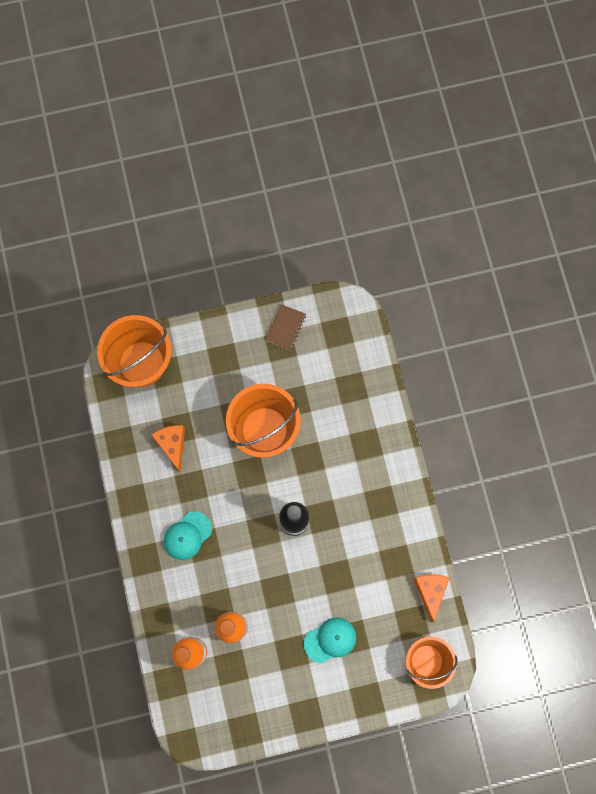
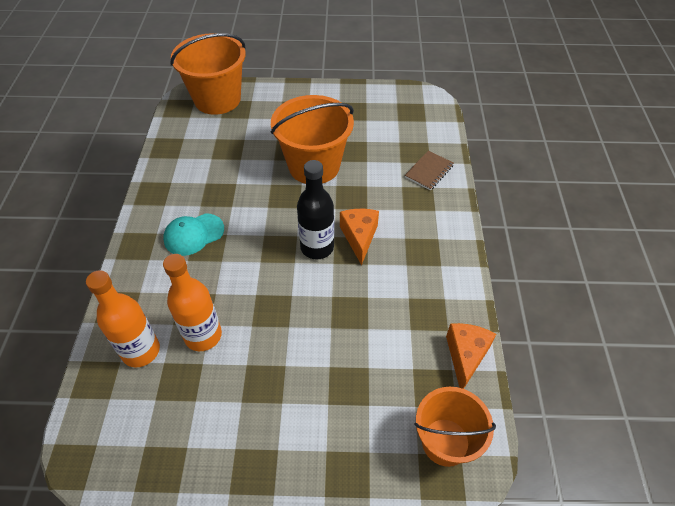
camera: 15 degrees right, 25 degrees down
(172, 445) = (216, 159): orange cheese -> orange cheese (359, 237)
(286, 328) = (362, 100): brown notebook -> brown notebook (429, 171)
(330, 640) = (319, 381): turquoise cap -> none

